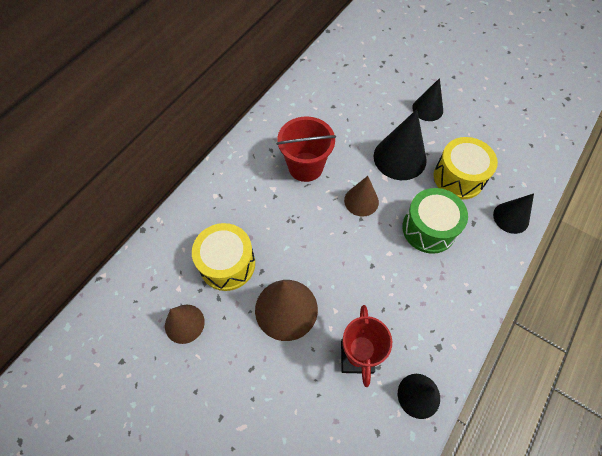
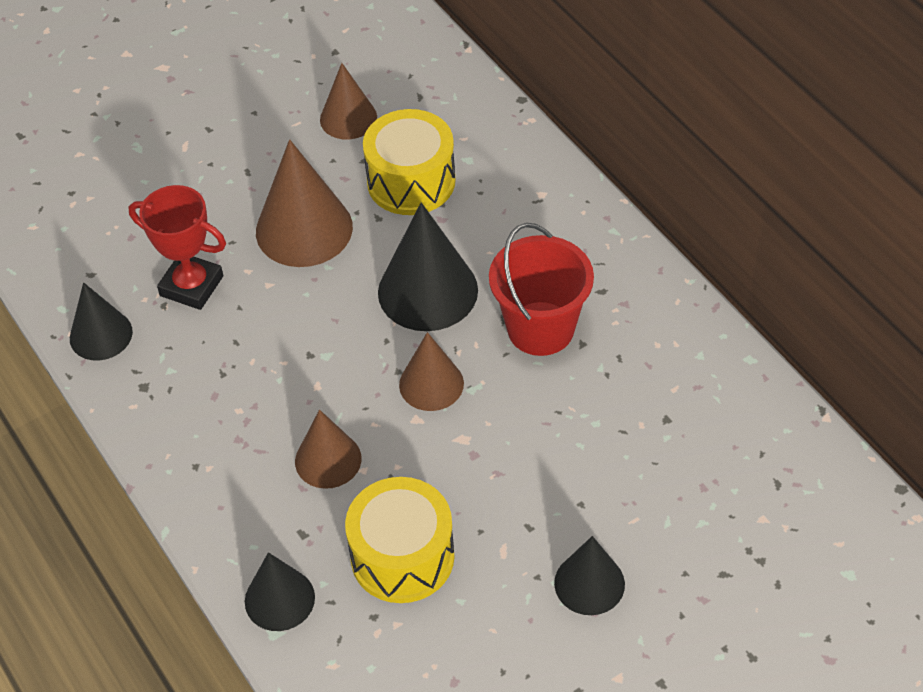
camera: 115 degrees right, 10 degrees down
(399, 158) = (492, 479): black cone -> black cone (427, 291)
(429, 229) = (328, 460): green drum -> brown cone

